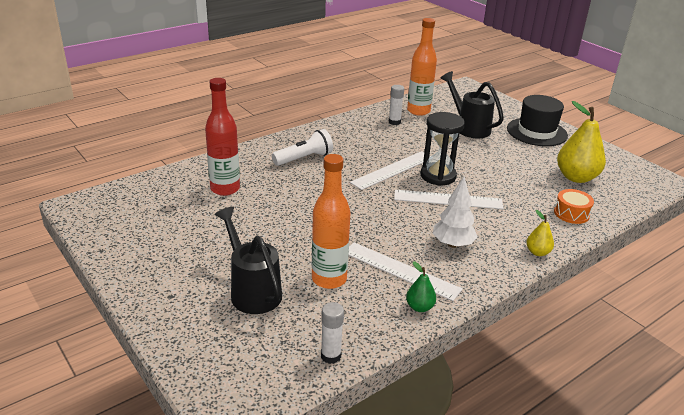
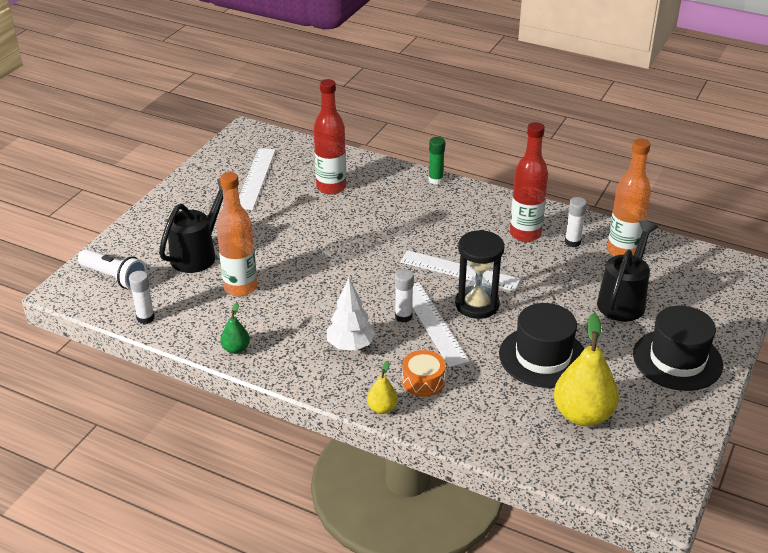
camera: 65 degrees right, 5 degrees up
(268, 143) = (435, 180): none -> green glue stick
(304, 158) = (427, 210): white flashlight -> white flashlight (114, 277)
(370, 134) = (525, 234): none -> red bottle
(400, 270) = (282, 324): white ruler -> white ruler (255, 178)
(431, 209) = (403, 316): none -> white glue stick
(511, 171) = (543, 357): none -> black hat
(571, 213) = (487, 423): orange drum -> orange drum (423, 381)

